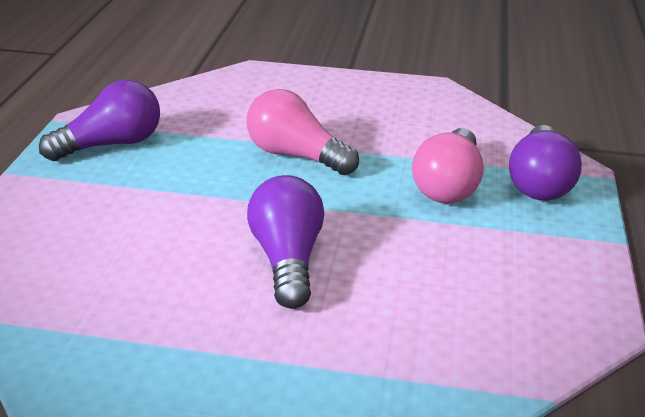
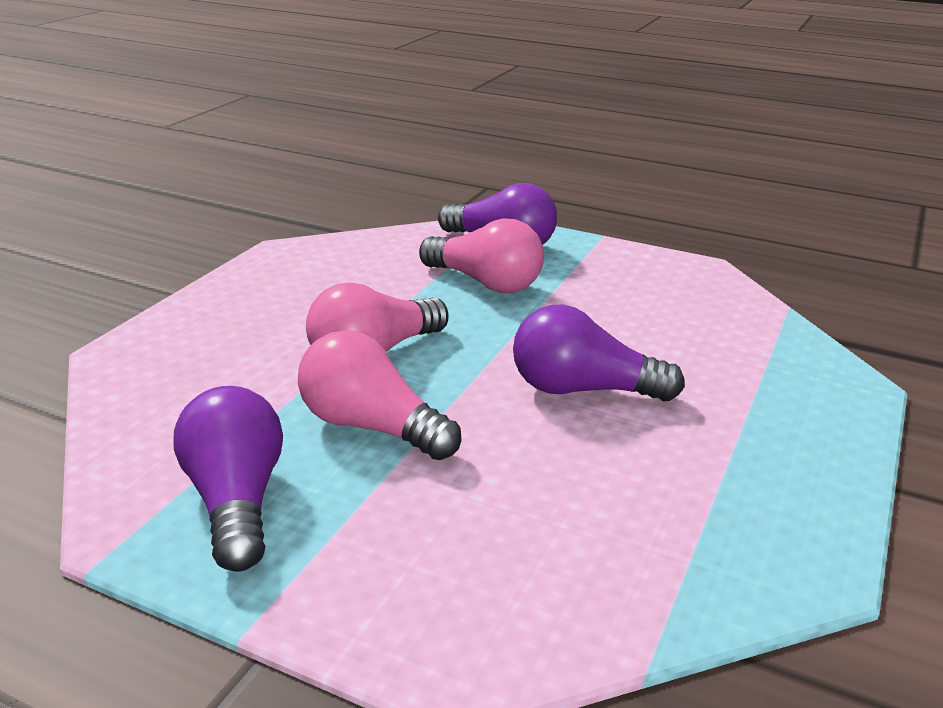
camera: 75 degrees left, 5 degrees down
(201, 172) = (371, 427): none -> pink light bulb

